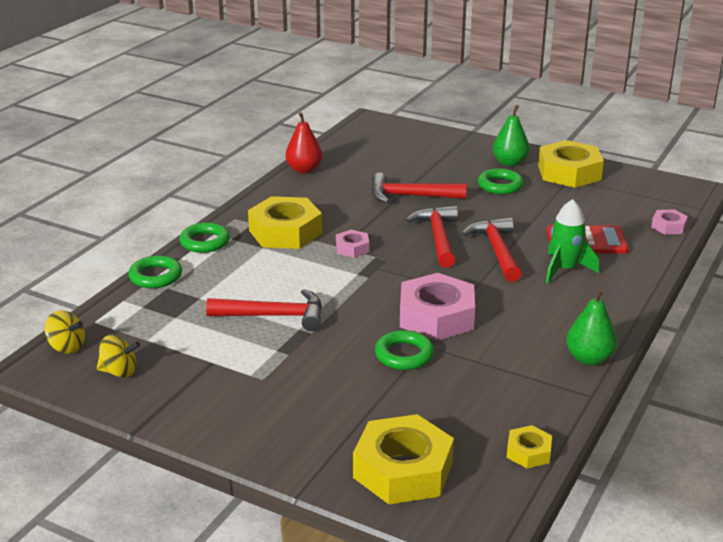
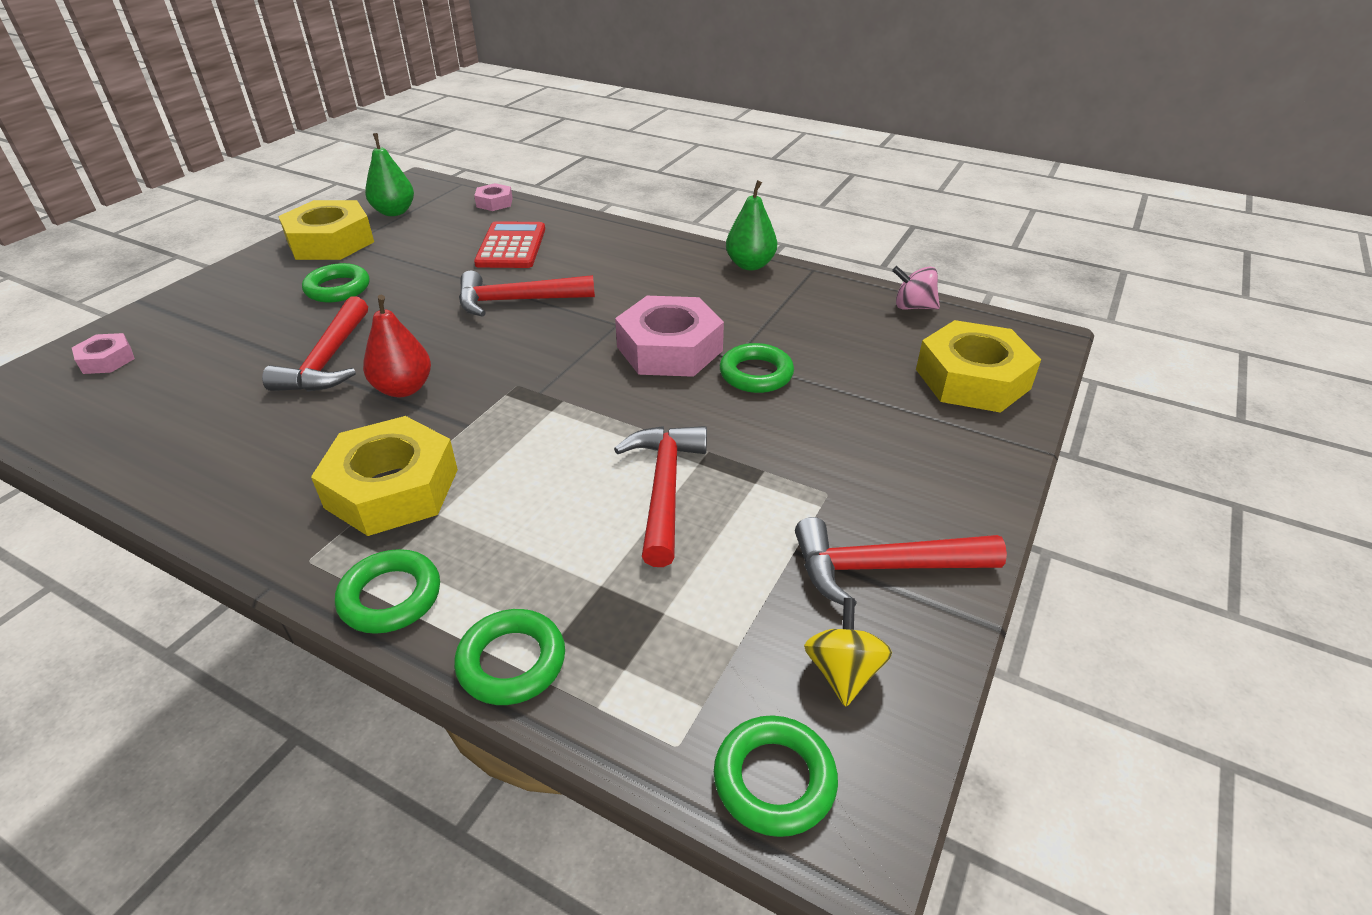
camera: 90 degrees left, 10 degrees up
(67, 347) = (774, 780): yellow spinning top -> green ring
(304, 170) = (148, 474): red pear -> red pear (403, 389)
(352, 248) = (474, 415): pink nut -> pink nut (107, 360)
(438, 237) = (468, 340): red hammer -> red hammer (883, 567)
(509, 163) = (272, 278): green pear -> green pear (394, 212)
(528, 452) = (913, 307): yellow nut -> pink spinning top
(564, 269) = (573, 263): green rocket -> none

